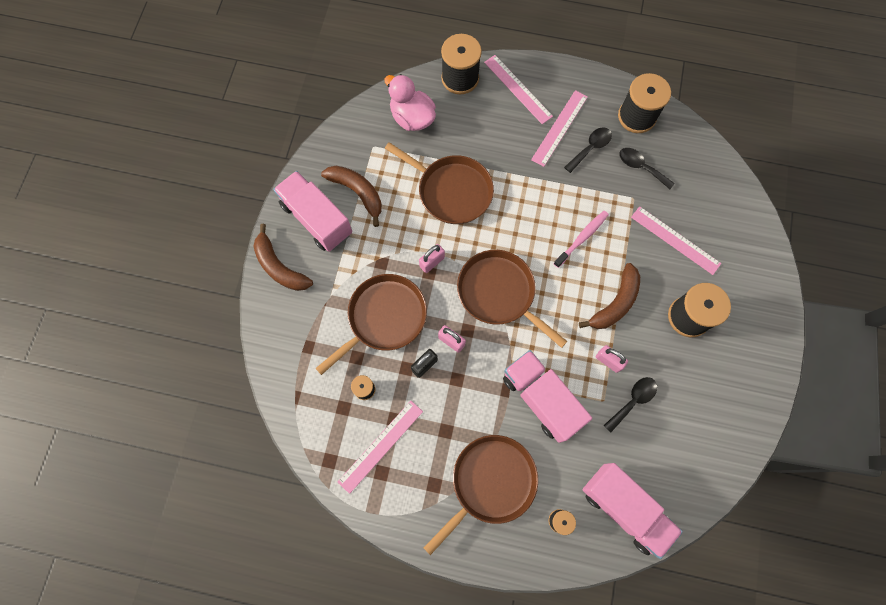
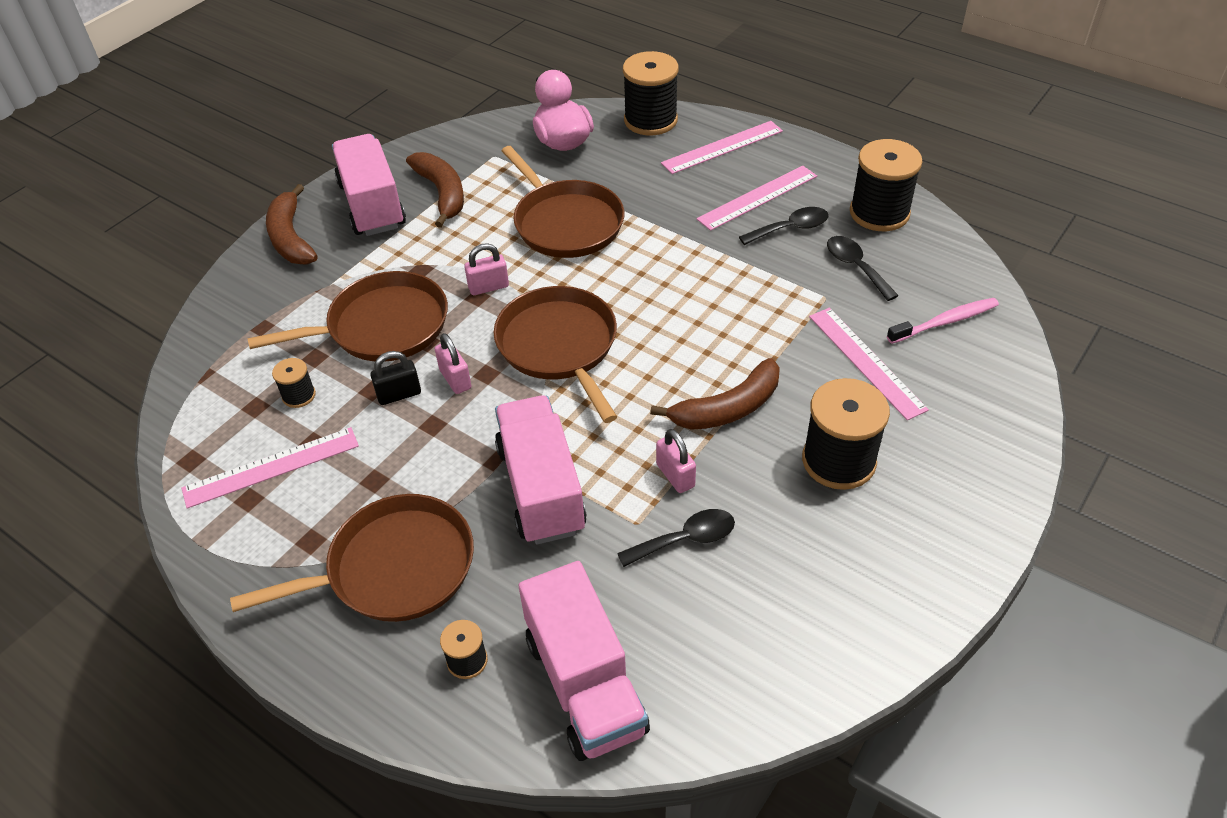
camera: 25 degrees right, 25 degrees down
(518, 89) = (722, 147): pink ruler -> pink ruler turned 75 degrees clockwise
(582, 238) = (720, 320): pink toothbrush -> pink toothbrush (945, 322)

